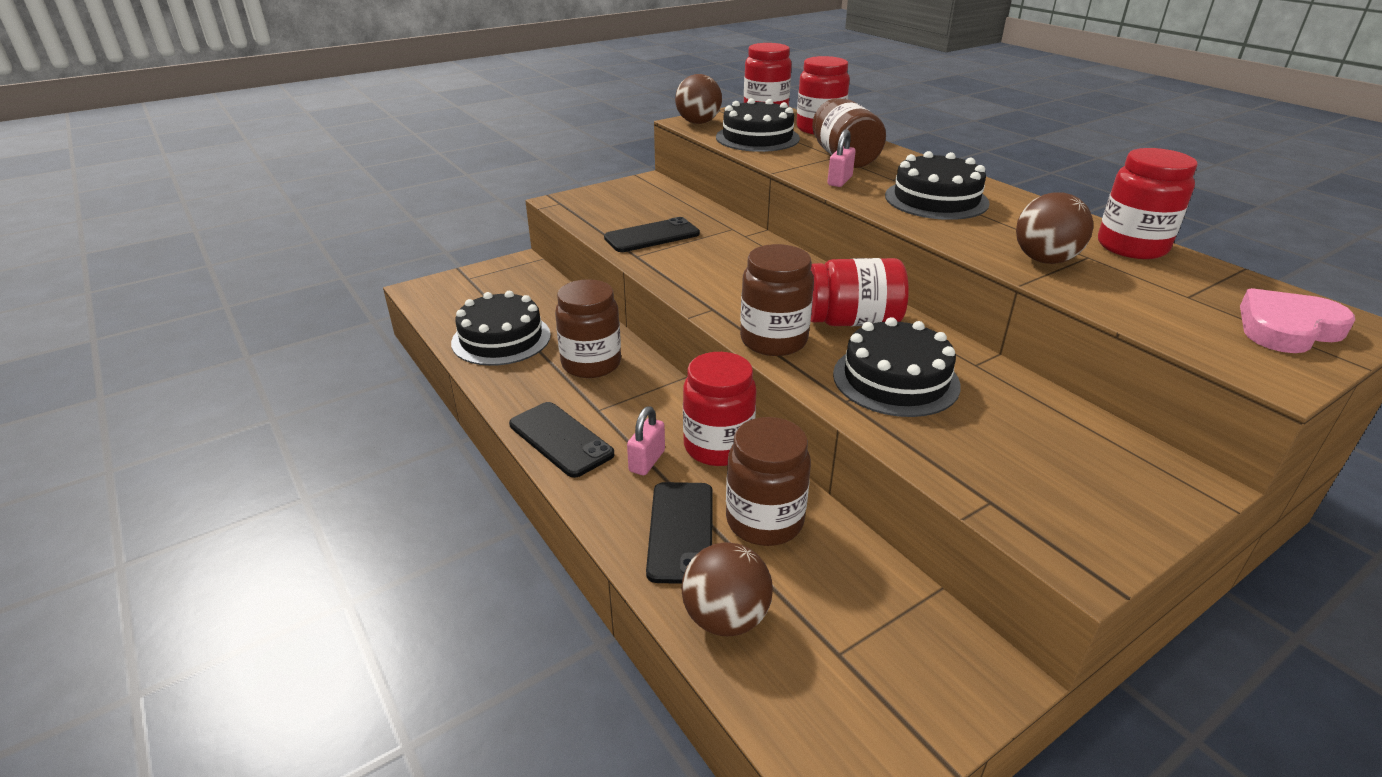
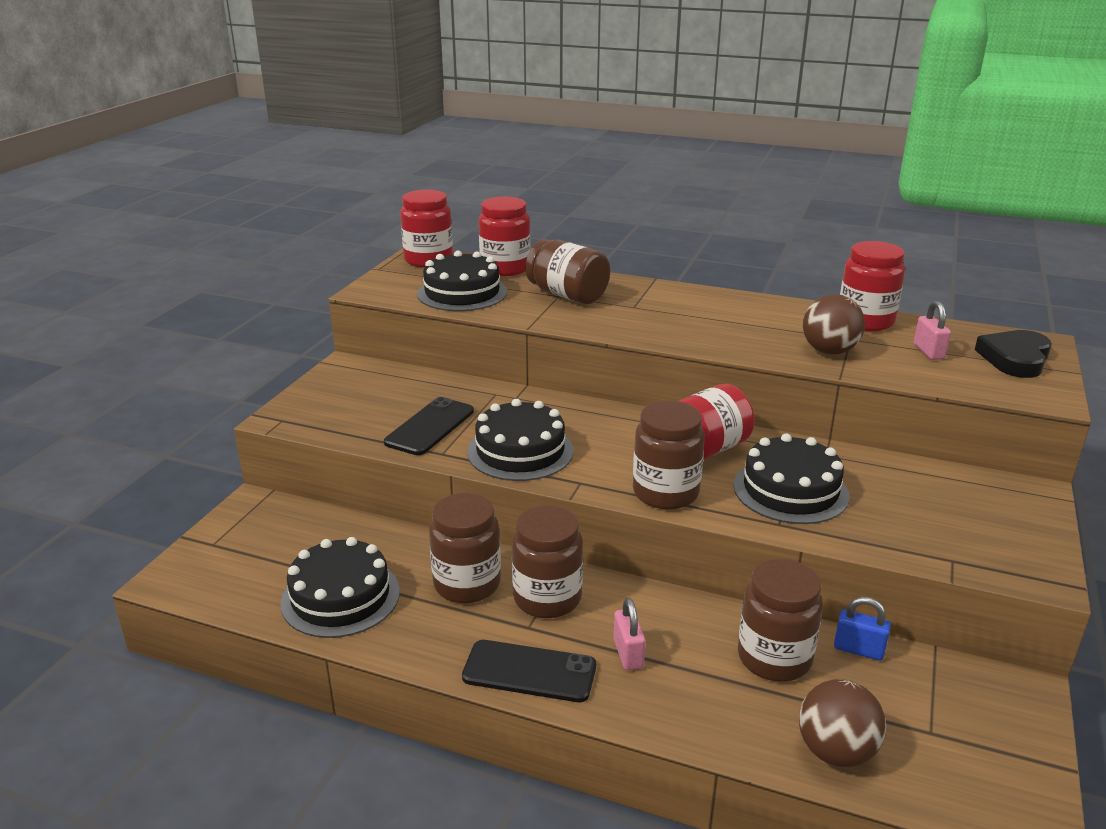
camera: 35 degrees left, 5 degrees down
(635, 396) = (547, 598): none -> brown jar
(681, 531) = (725, 701): black phone -> none
(698, 122) = (380, 289): brown ball -> none
(718, 447) = (669, 612): red jar -> none
(839, 181) = (595, 321): pink padlock -> pink padlock (928, 352)
(854, 552) = (858, 649): none -> blue padlock
(936, 199) = (691, 318): black cake -> black cake (520, 451)
(1287, 328) = (1015, 358): pink heart -> black heart

